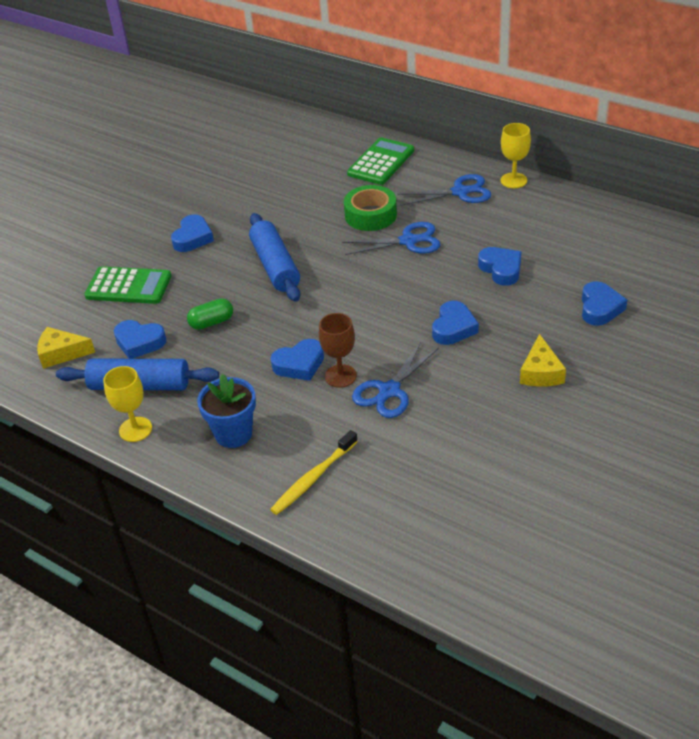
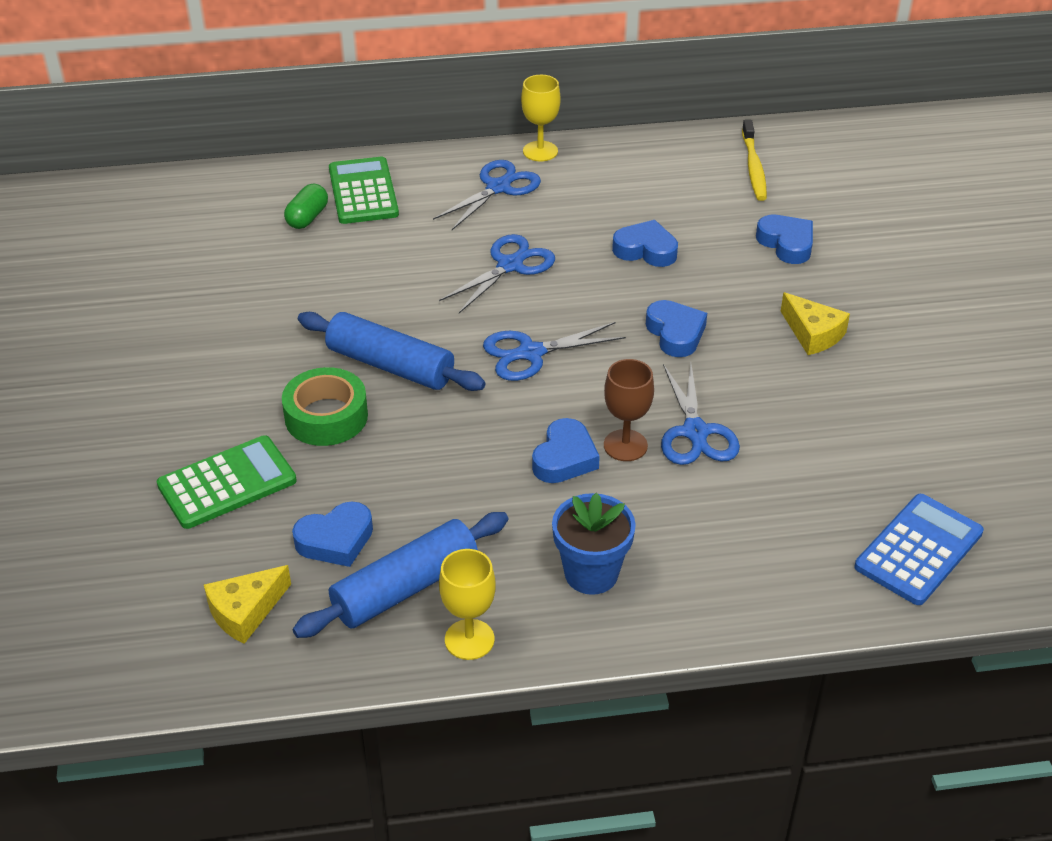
camera: 45 degrees left, 0 degrees up
(193, 238) = (236, 383): blue heart -> none
(211, 322) = (397, 468): green capsule -> green capsule (307, 217)
(313, 478) = (737, 565): yellow toothbrush -> yellow toothbrush (753, 167)
(356, 297) = (530, 353): none -> blue scissors
(370, 215) = (429, 256): green tape -> green tape (326, 416)
(430, 537) = (918, 550): none -> blue calculator

